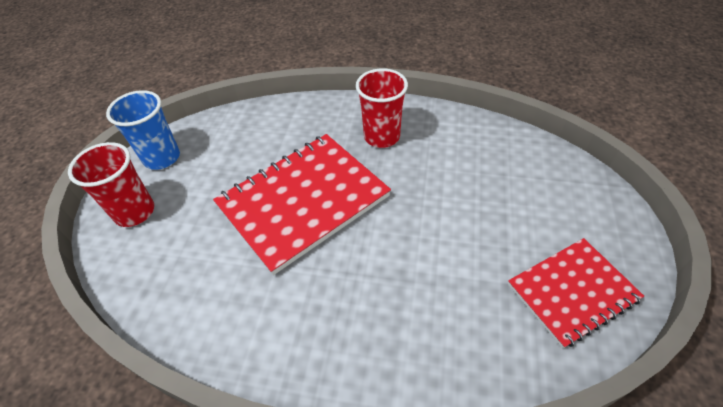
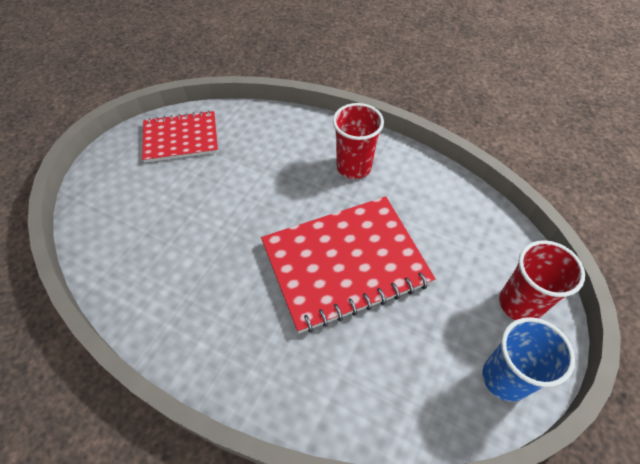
camera: 165 degrees left, 5 degrees up
(381, 137) = (233, 321): red cup -> red cup (354, 167)

